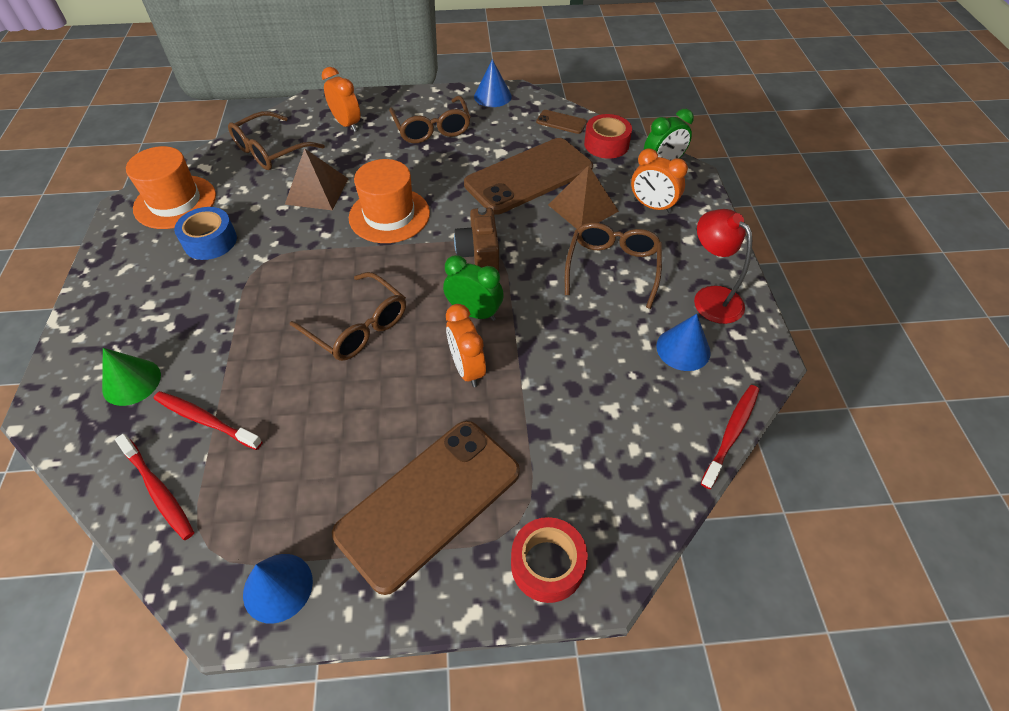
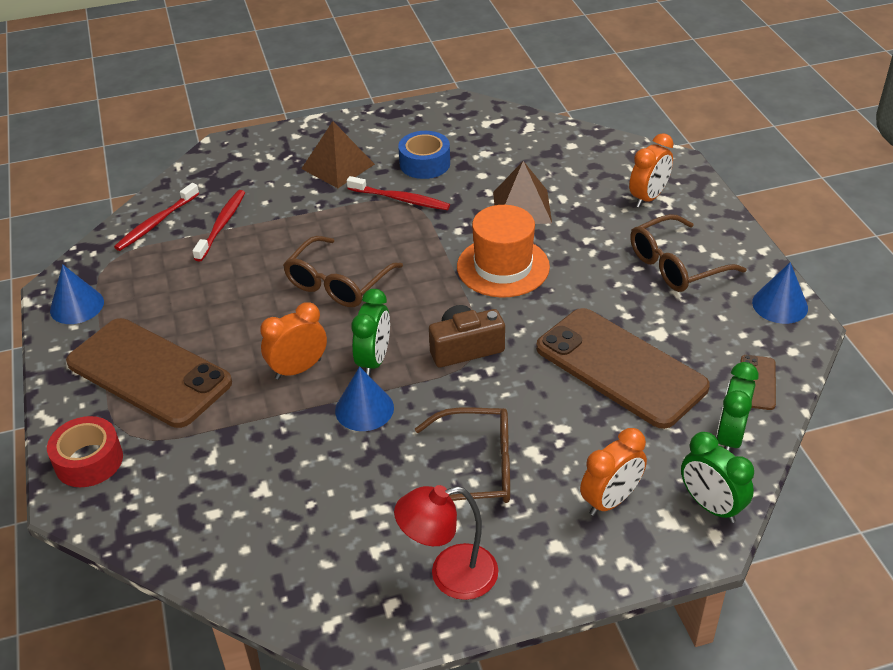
camera: 80 degrees right, 10 degrees down
(131, 382) = (255, 176): green cone -> none
(175, 202) = (470, 127): orange hat -> none
(270, 151) = (573, 159): brown glasses -> none
(583, 208) = (579, 428): brown pyramid -> brown pyramid (338, 166)
(606, 144) = (730, 437): red tape -> green clock
(652, 206) = (610, 500): orange clock -> orange clock turned 150 degrees counterclockwise
(683, 349) = (356, 549): blue cone -> blue cone (364, 409)
(711, 297) = (450, 575): red lamp -> red lamp turned 150 degrees counterclockwise
(731, 434) = (238, 600): red toothbrush -> red toothbrush (400, 199)

